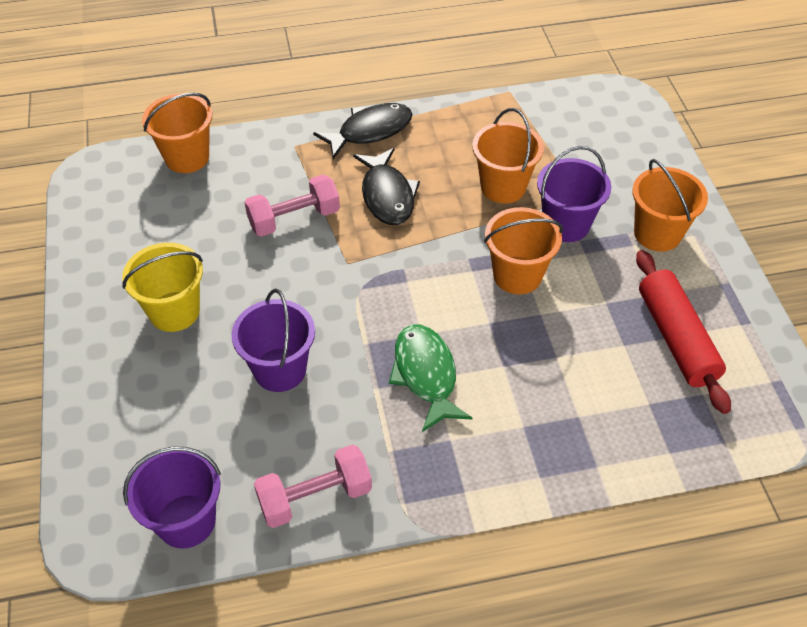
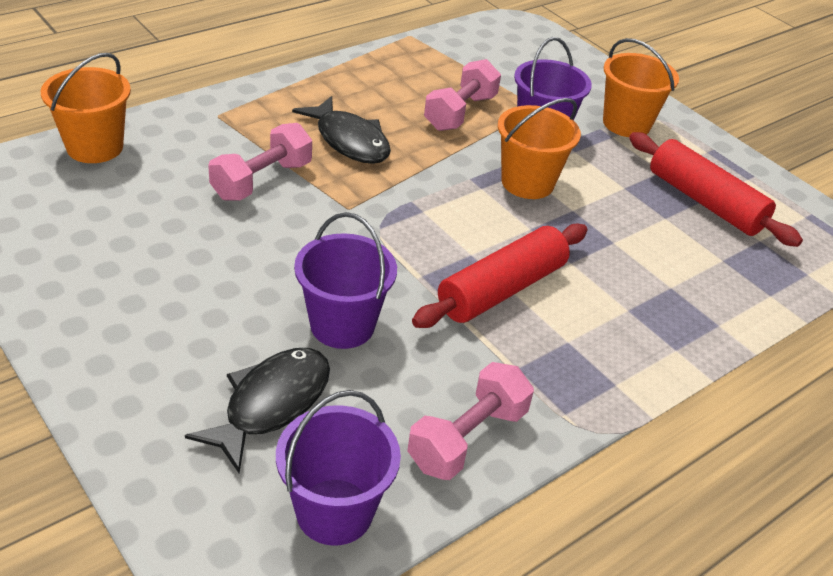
camera: 30 degrees left, 10 degrees down
(174, 311) = (177, 299): yellow bucket -> none
(370, 131) = (292, 89): black fish -> black fish (271, 404)
(426, 375) = (501, 289): green fish -> red rolling pin
(503, 187) = (460, 113): orange bucket -> pink dumbbell

